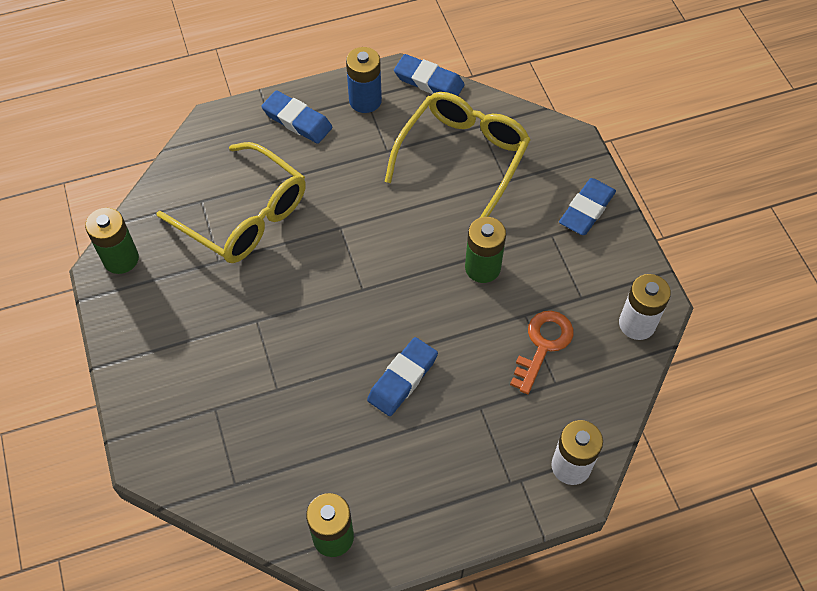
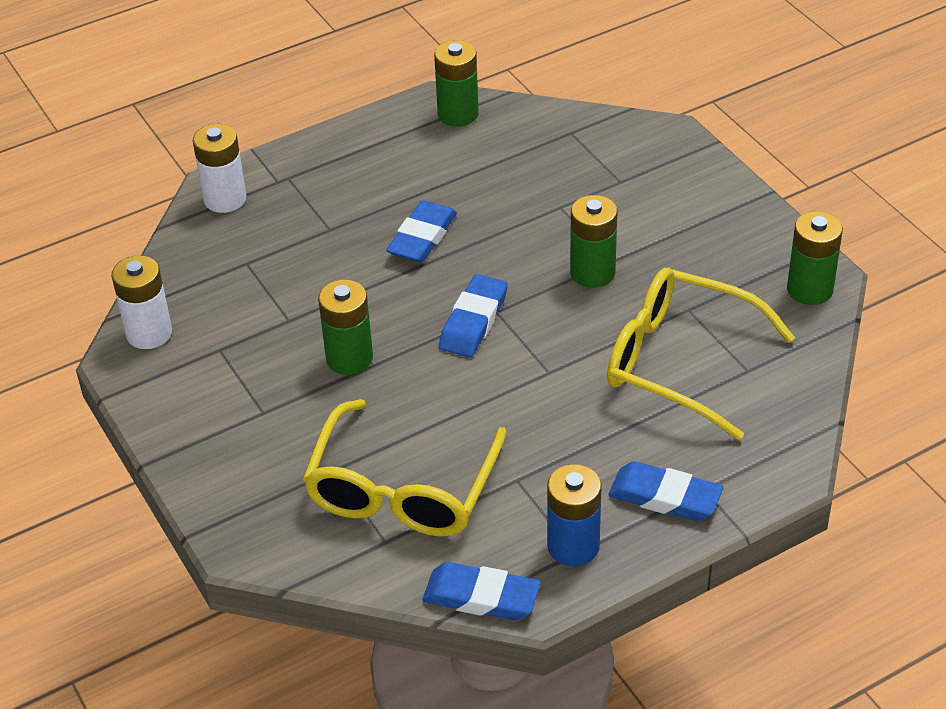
camera: 170 degrees right, 15 degrees down
(276, 310) = (592, 272): none -> green battery
(543, 345) = (264, 293): orange key -> none
(587, 210) = (215, 450): blue eraser -> blue eraser (473, 321)

